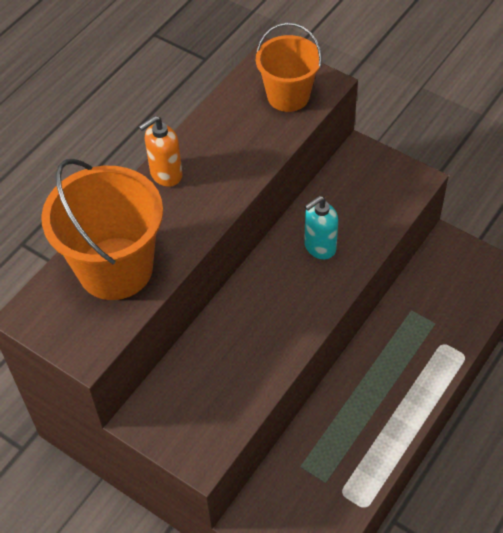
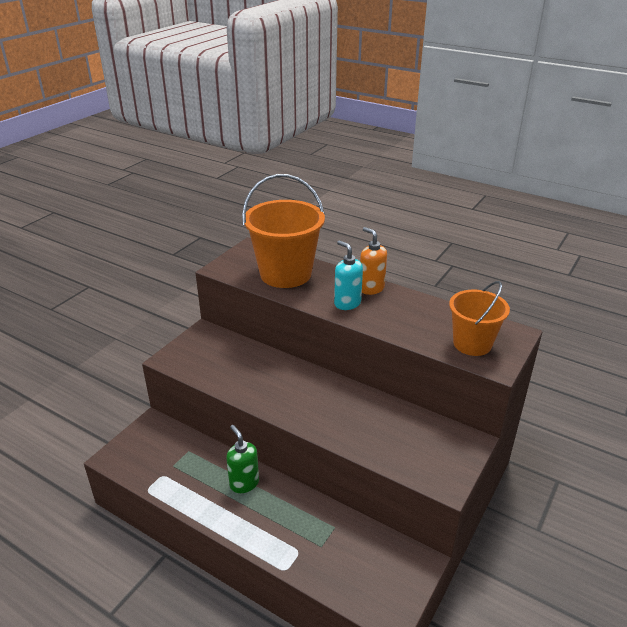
camera: 85 degrees right, 20 degrees down
(319, 247) = (354, 414): turquoise soap dispenser -> turquoise soap dispenser (347, 303)
(353, 398) = (244, 483): none -> green soap dispenser

